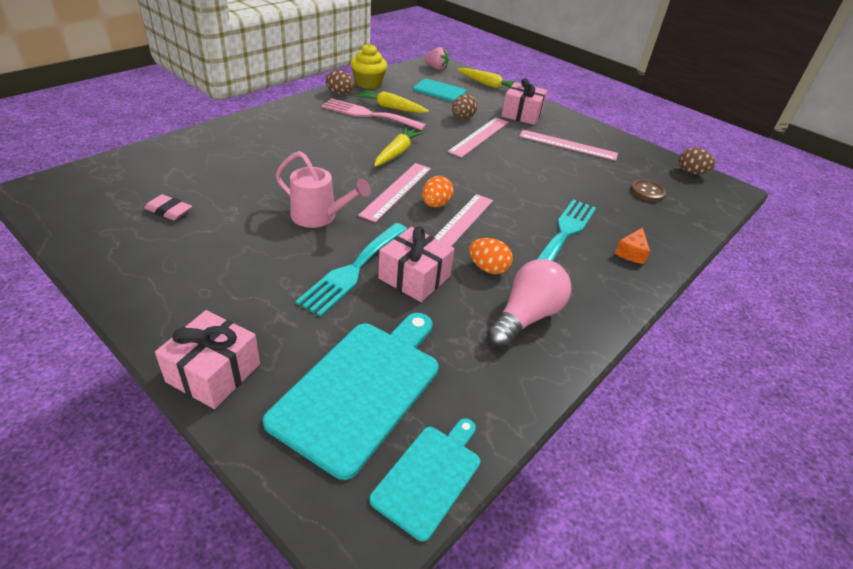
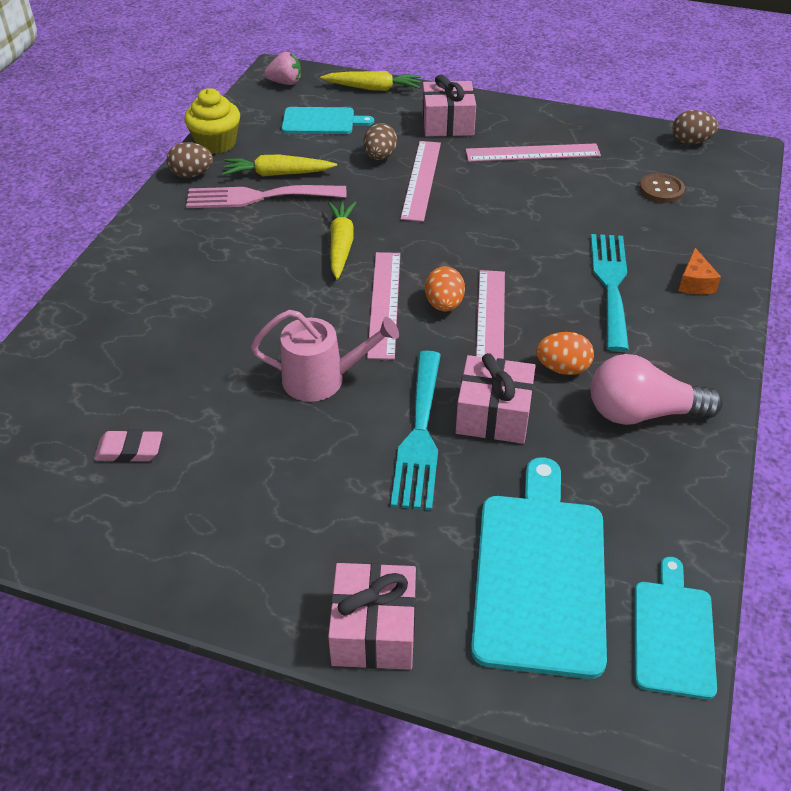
camera: 20 degrees left, 5 degrees up
(526, 317) = (642, 413): pink light bulb -> pink light bulb turned 105 degrees counterclockwise

